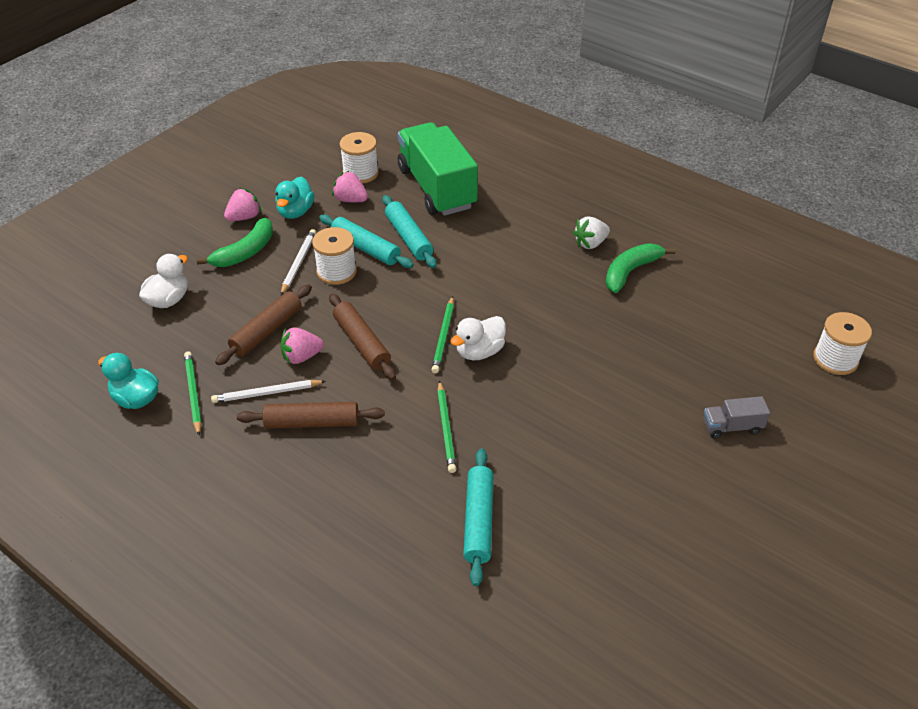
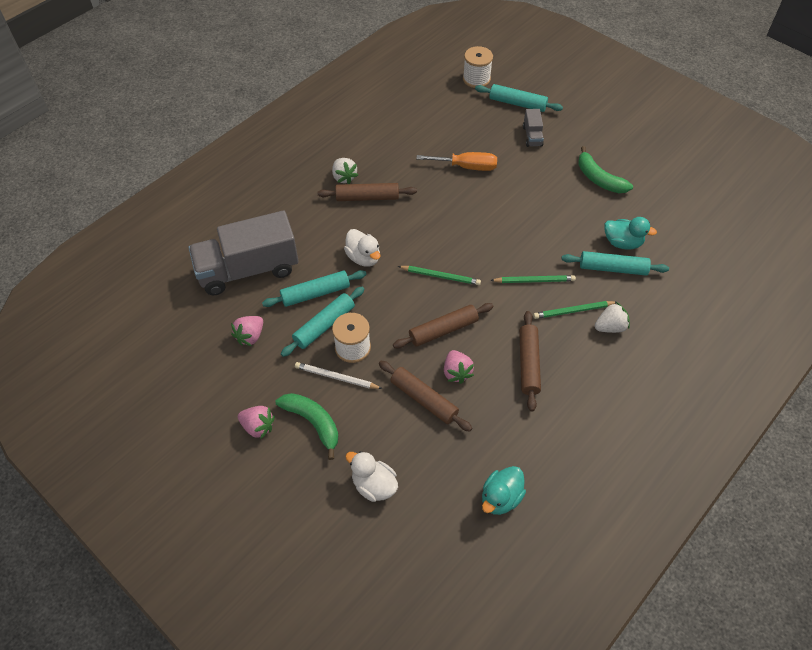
camera: 85 degrees left, 10 degrees up
(193, 393) = (495, 452): green pencil -> green pencil (573, 311)
(244, 217) = (258, 427): pink strawberry -> pink strawberry turned 150 degrees clockwise
(267, 393) = (497, 396): white pencil -> none
(295, 212) = (259, 382): turquoise duck -> turquoise duck (622, 243)
(360, 173) = (209, 328): white spool -> none
(371, 512) = (610, 327): none -> white strawberry
(436, 188) = (248, 270): green truck -> grey truck
(479, 351) = (458, 255): white duck -> white duck (363, 258)
(561, 265) = (367, 197): none -> brown rolling pin
(630, 271) = (380, 159): green banana -> green banana (599, 179)
(642, 354) = (466, 167): none -> orange screwdriver
(800, 408) = (517, 103): none -> turquoise rolling pin

